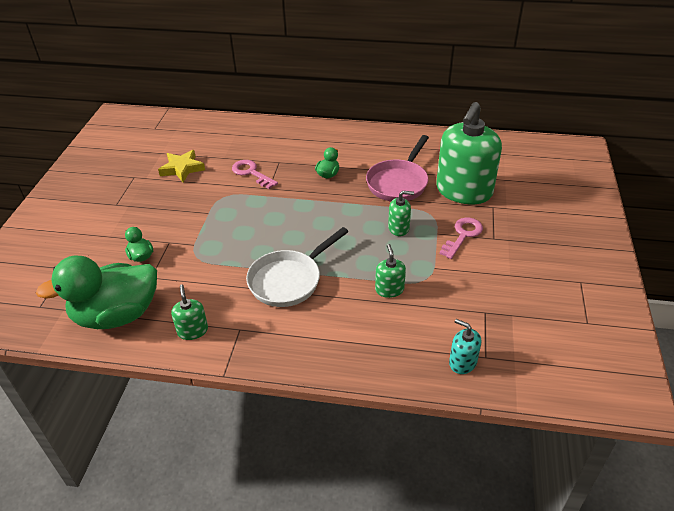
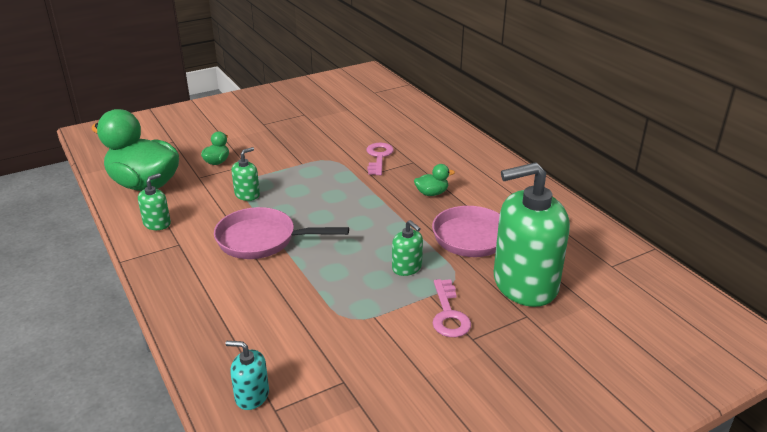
camera: 50 degrees right, 10 degrees down
(182, 169) = (341, 127): yellow star -> none
(289, 280) = (262, 240): white pan -> pink pan
(389, 289) = (310, 301): green soap dispenser -> green soap dispenser (247, 194)
(462, 362) = (252, 395): turquoise soap dispenser -> turquoise soap dispenser turned 75 degrees counterclockwise
(463, 235) = (449, 314): pink key -> pink key turned 90 degrees clockwise

